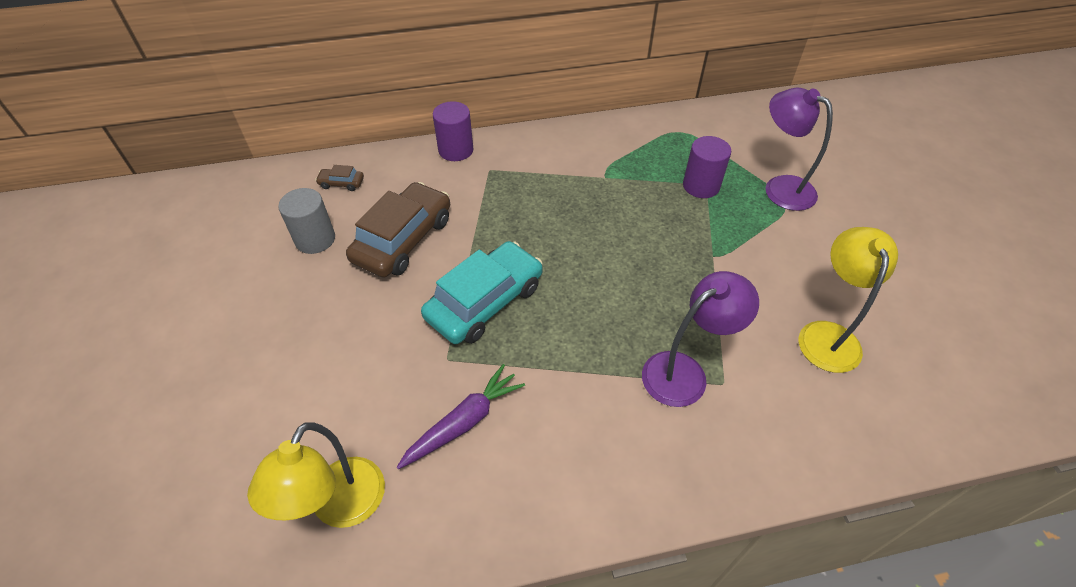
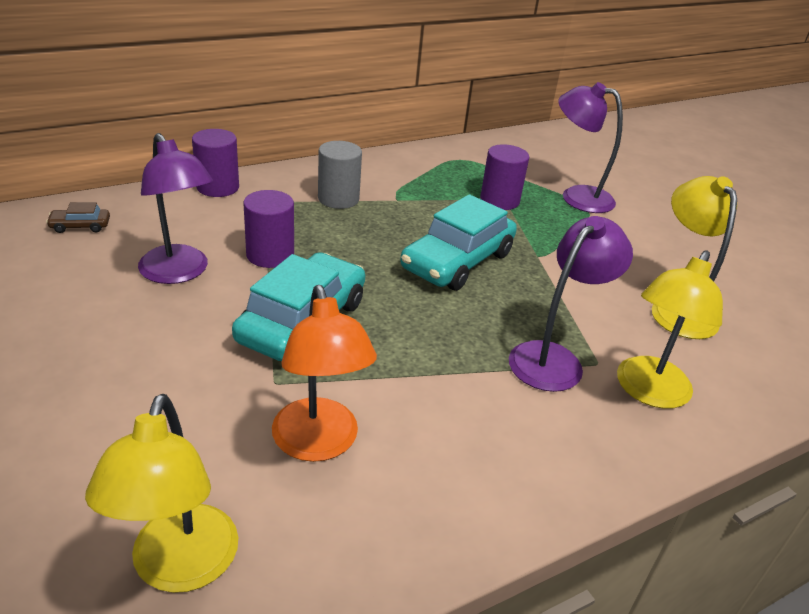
camera: 20 degrees left, 15 degrees down
(315, 239) = (59, 282): grey cylinder -> grey cylinder (338, 198)
(403, 240) = (179, 273): brown car -> purple lamp
(464, 422) = (319, 444): purple carrot -> orange lamp
(478, 229) = (270, 255): none -> purple cylinder
(636, 253) = (457, 261): none -> turquoise car
(758, 422) = (648, 392): none -> yellow lamp

